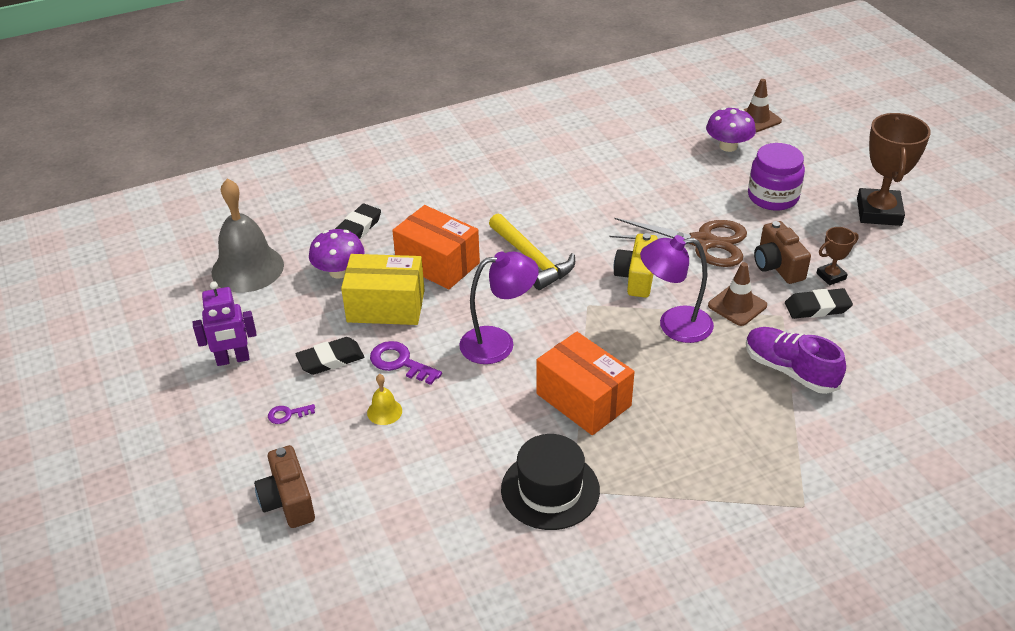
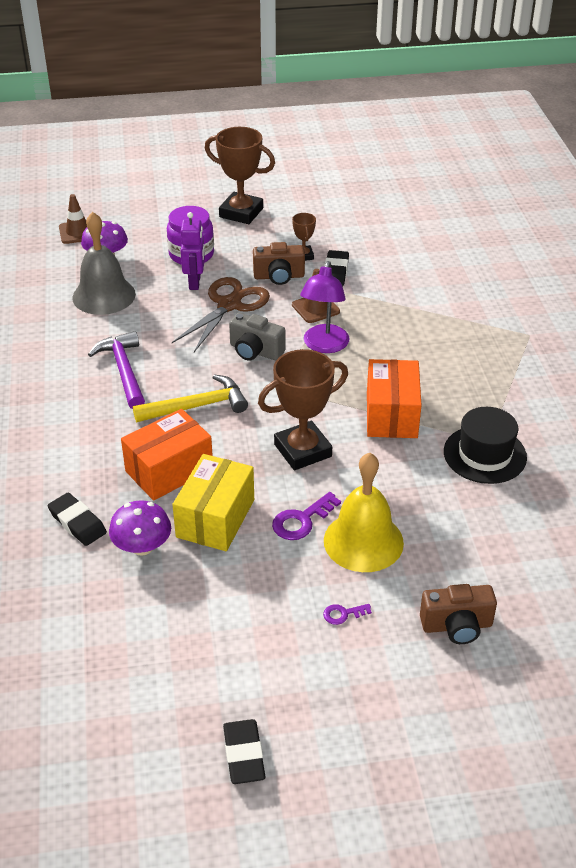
camera: 75 degrees left, 0 degrees up
(233, 359) = (244, 652): purple robot -> purple robot (195, 282)
(247, 268) = (94, 625): grey bell -> grey bell (104, 295)
(287, 414) = (343, 614): purple key -> purple key turned 75 degrees clockwise
(330, 359) = (277, 571): black eraser -> black eraser (244, 754)
(384, 411) = (363, 541): yellow bell -> yellow bell, size x2.34
(498, 343) = (302, 450): purple lamp -> brown trophy
(561, 202) = (123, 370): none -> purple hammer
(583, 400) = (391, 414): orange box -> orange box turned 60 degrees counterclockwise
(636, 277) = (255, 351): yellow camera -> grey camera
(790, 370) = (397, 303): purple shoe -> none

